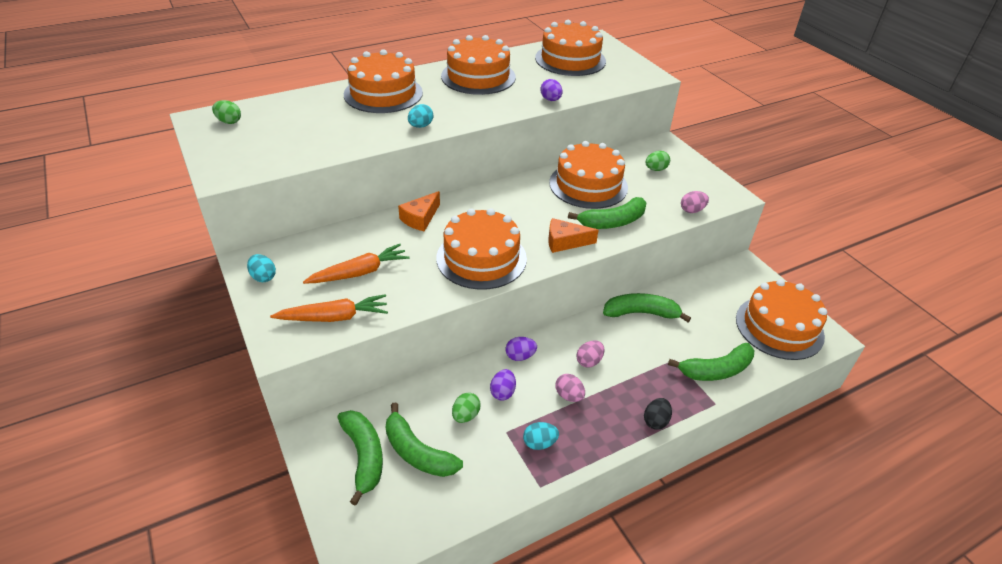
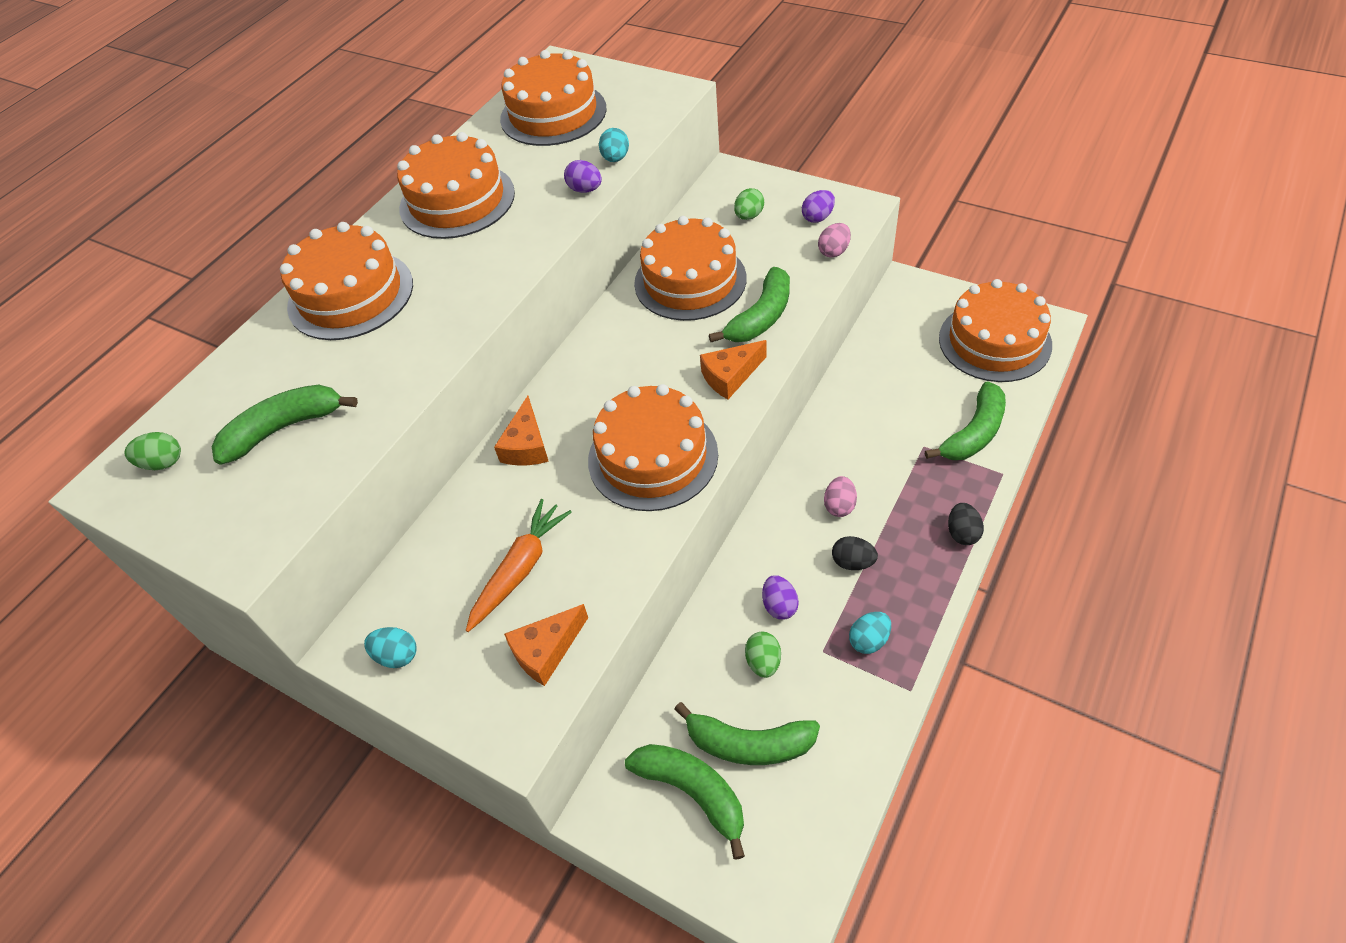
camera: 25 degrees left, 10 degrees up
(334, 317) = (546, 651): orange carrot -> orange cheese
(420, 126) = (454, 319): turquoise egg -> turquoise egg (615, 158)
(520, 356) = (760, 548): purple egg -> purple egg (817, 217)
(569, 396) = (852, 562): pink egg -> black egg
(641, 313) = (846, 410): green banana -> green banana (284, 428)

